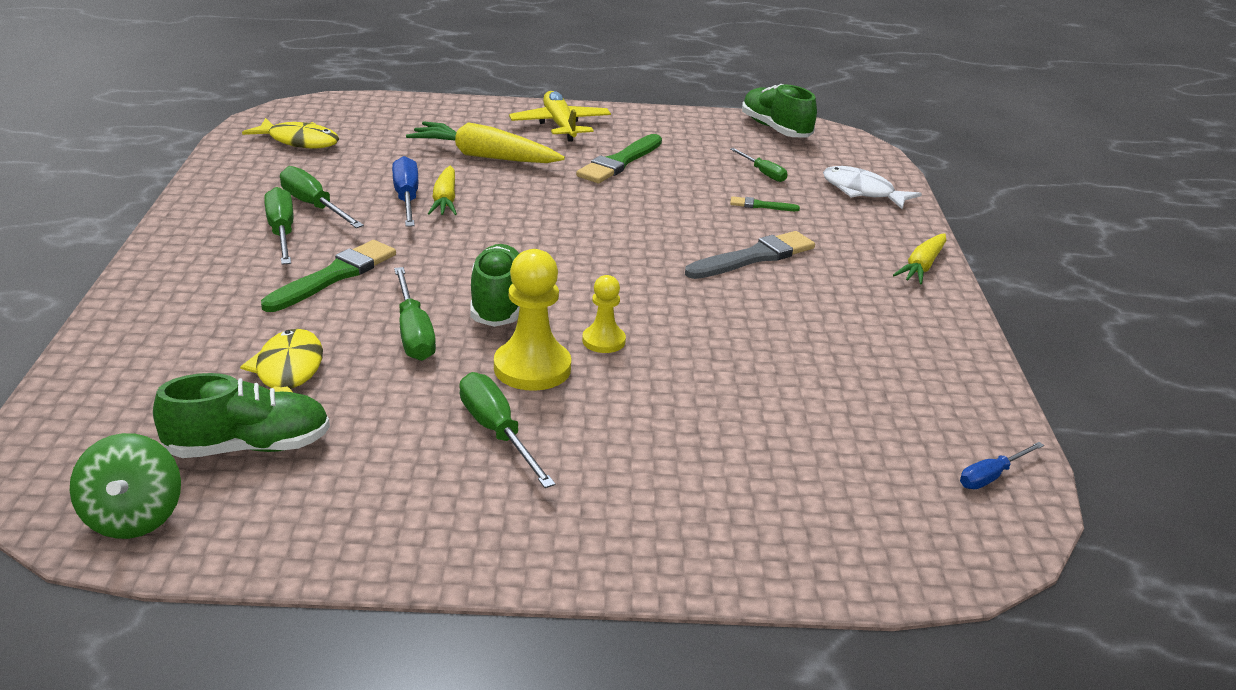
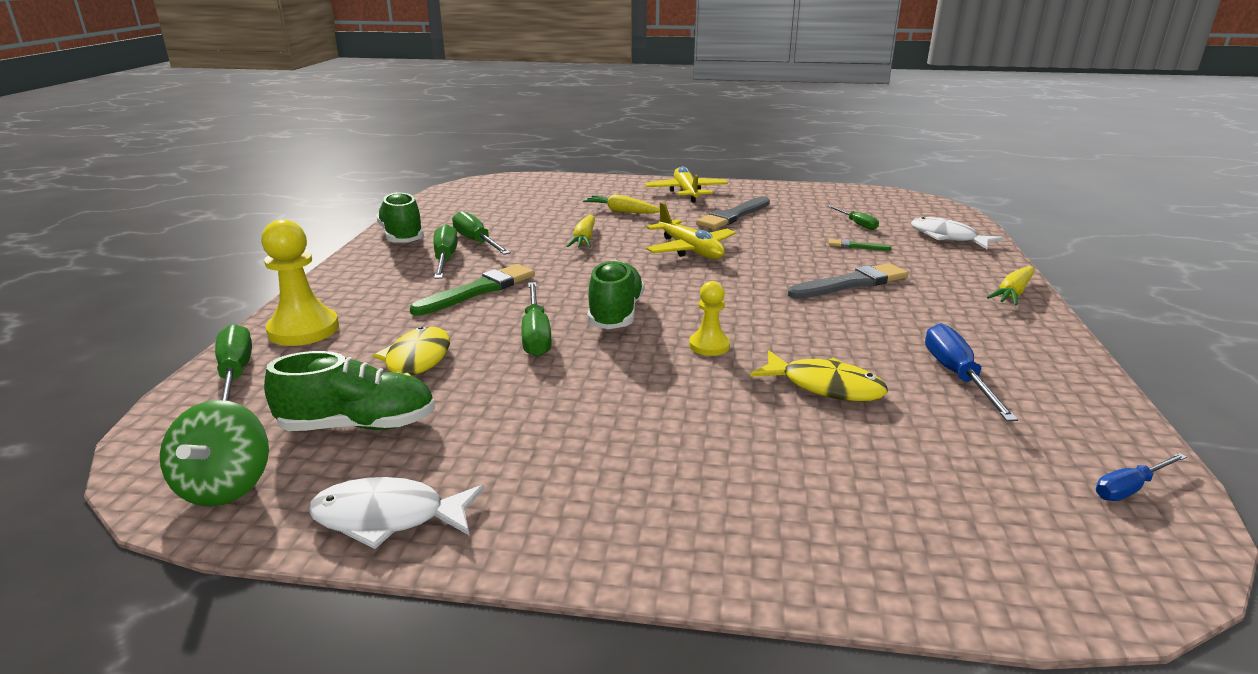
camera: 10 degrees right, 5 degrees down
(299, 141) = (478, 201): yellow fish -> yellow fish (825, 386)
(311, 540) = (388, 517): none -> white fish
(407, 198) = (553, 238): blue screwdriver -> blue screwdriver (957, 375)
(484, 156) = (622, 211): yellow carrot -> yellow carrot, size x0.63
(497, 432) = (597, 421): green screwdriver -> green screwdriver (236, 374)
(532, 368) = (639, 366): yellow pawn -> yellow pawn (303, 330)
(572, 214) = (690, 250): none -> yellow plane
(619, 162) = (733, 216): green brush -> grey brush
(775, 129) = (866, 195): green shoe -> green shoe (402, 236)

